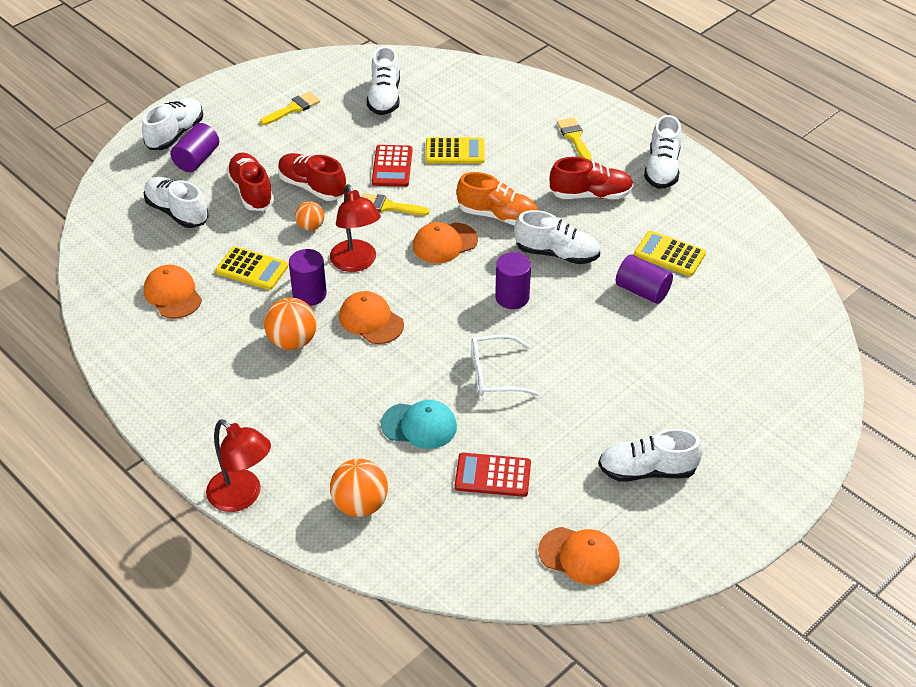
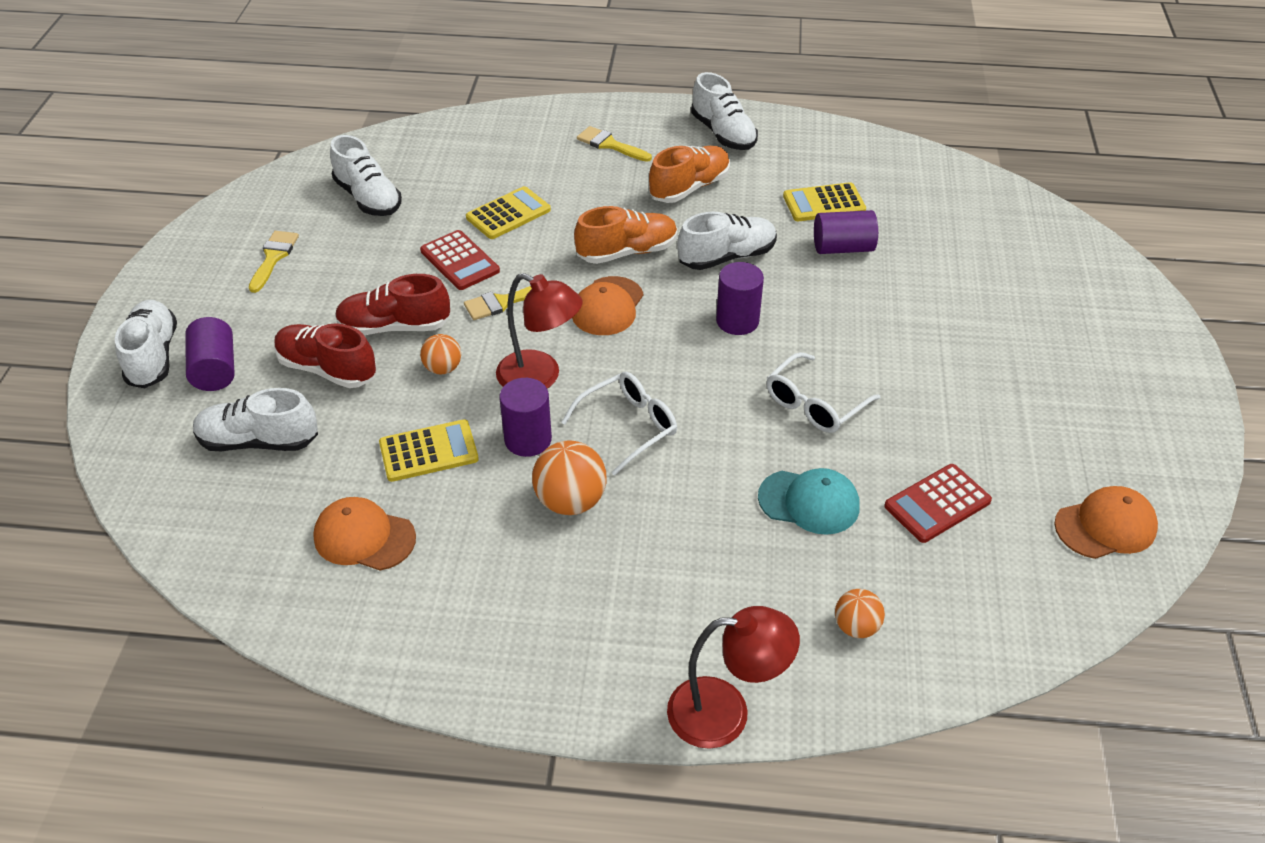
camera: 40 degrees left, 0 degrees up
(360, 505) = (856, 627): orange ball -> orange ball, size x0.61
(371, 320) = (628, 427): orange cap -> white glasses
(419, 425) = (809, 502): turquoise cap -> turquoise cap turned 45 degrees clockwise
(590, 195) = (689, 188): red shoe -> orange shoe
(647, 470) = (1054, 406): white shoe -> none

